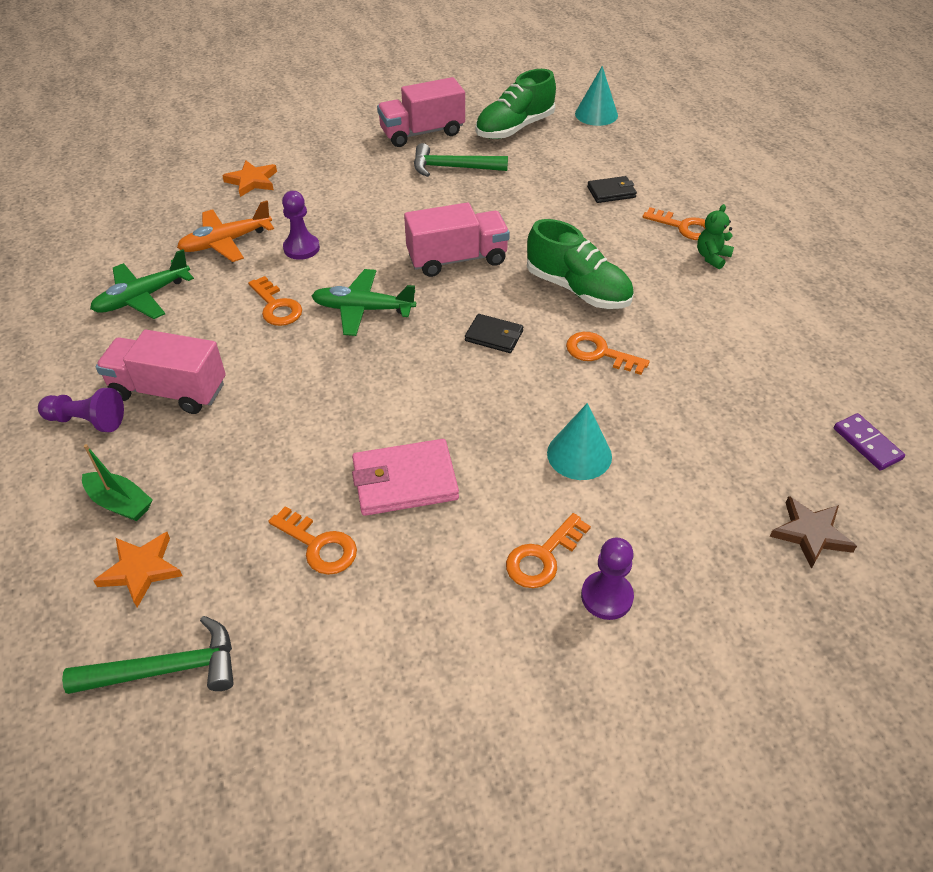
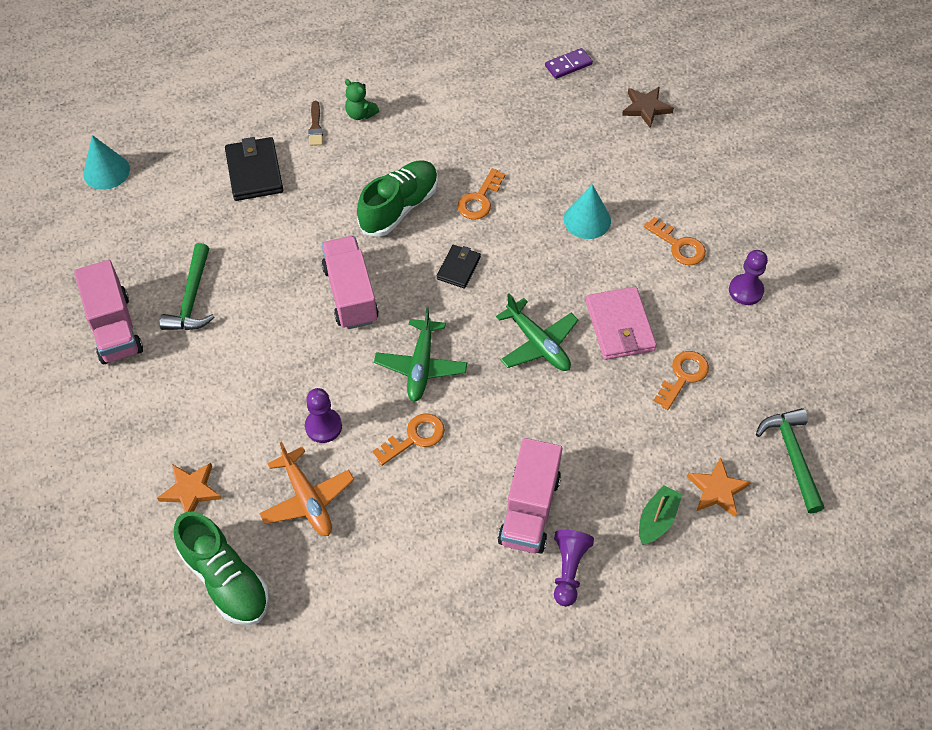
camera: 90 degrees left, 10 degrees up
(142, 297) = (396, 562): green plane -> green plane (538, 344)
(514, 128) = (121, 243): green shoe -> green shoe (225, 579)
(606, 596) = (705, 214): purple pawn -> purple pawn (745, 290)
(611, 192) = (254, 172): black wallet -> black wallet, size x1.66
(684, 227) = (315, 126): orange key -> brown brush

